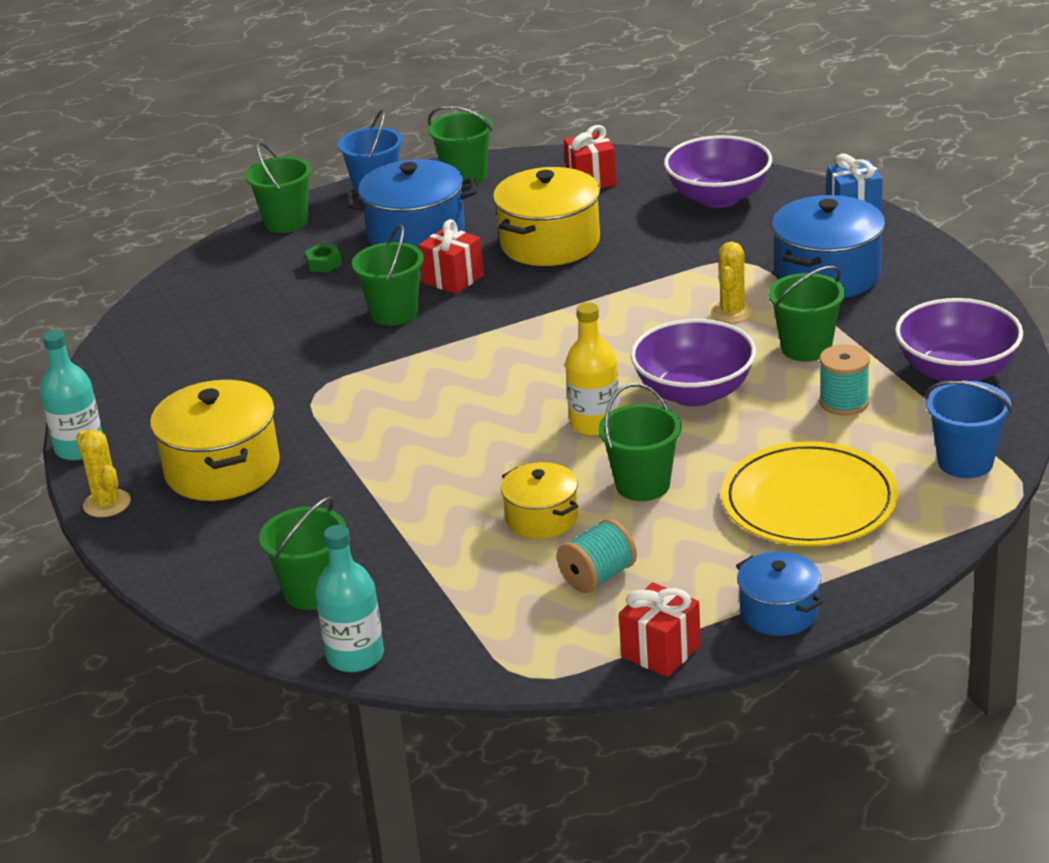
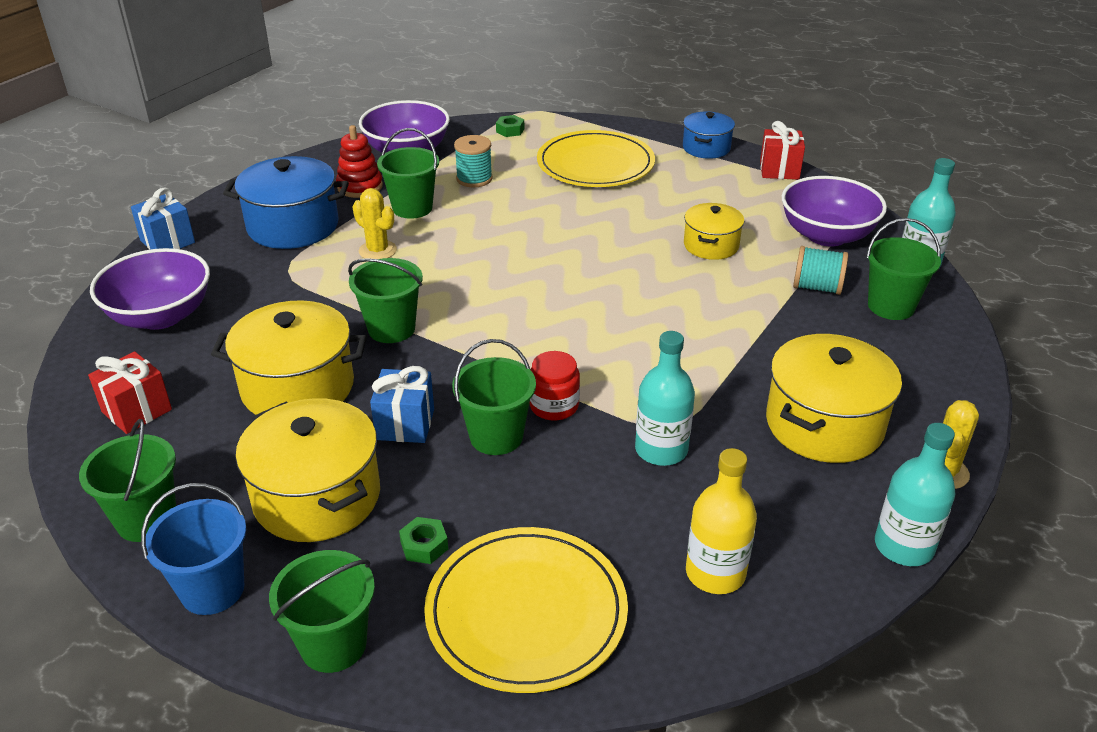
camera: 125 degrees left, 5 degrees up
(227, 286) = (526, 612): none -> yellow plate
(293, 380) = (661, 450): none -> turquoise bottle
(398, 347) = (554, 406): none -> red jar
(416, 234) = (317, 497): blue pot -> yellow pot
(453, 279) = (405, 424): red gift -> blue gift
(595, 424) = (582, 261): yellow bottle -> yellow bottle (715, 573)
(598, 577) = (743, 207): turquoise spool -> turquoise spool (816, 287)
(643, 485) = (635, 221): green bucket -> green bucket (391, 329)
(694, 393) = (507, 234): purple bowl -> purple bowl (826, 235)
(732, 312) = (377, 251): yellow cactus -> yellow cactus turned 60 degrees clockwise
(887, 325) = (360, 187): none -> red stacking toy
(965, 462) = (510, 130): blue bucket -> green nut

